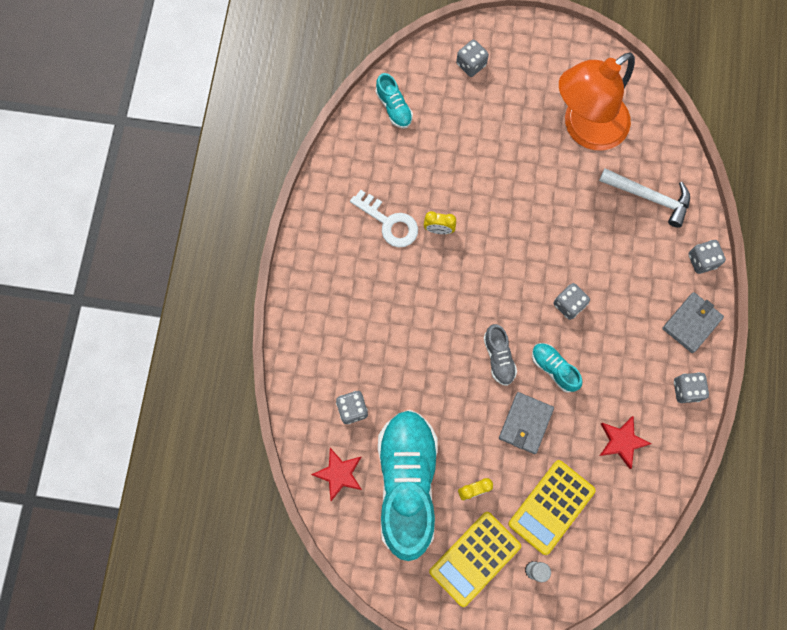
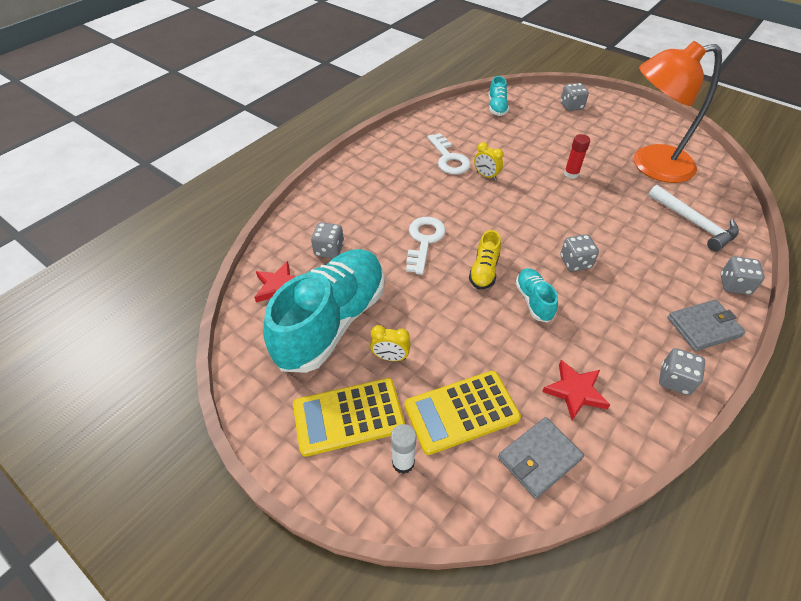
camera: 30 degrees right, 25 degrees down
(429, 350) = (424, 240): none -> white key
(498, 357) = (484, 271): grey shoe -> yellow shoe
(517, 183) = (571, 174): none -> red glue stick
(525, 423) = (478, 329): grey wallet -> grey wallet (539, 458)

